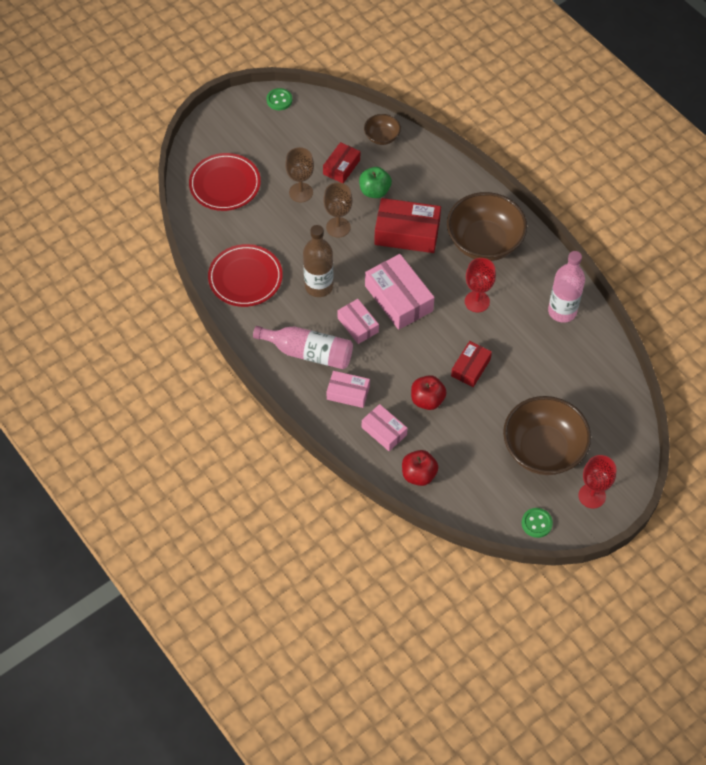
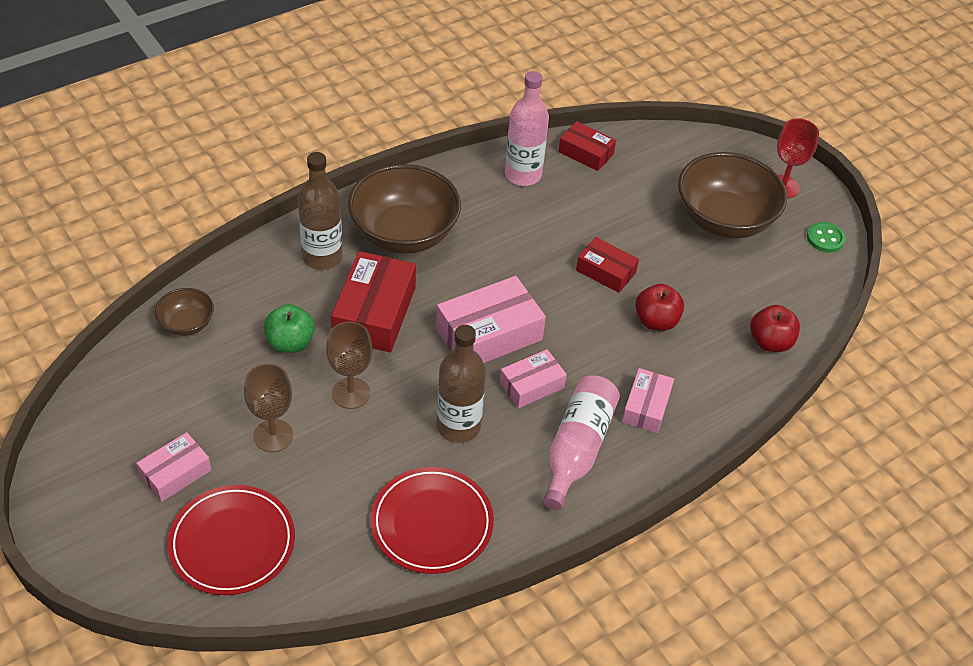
camera: 90 degrees left, 10 degrees down
(279, 100) = (66, 451): green button -> none
(341, 167) = (234, 379): red box -> red box (586, 153)
(384, 431) = (706, 372): pink box -> pink box (175, 473)
(452, 198) = (322, 257): none -> brown bottle
(477, 301) = (501, 252): red goblet -> none

